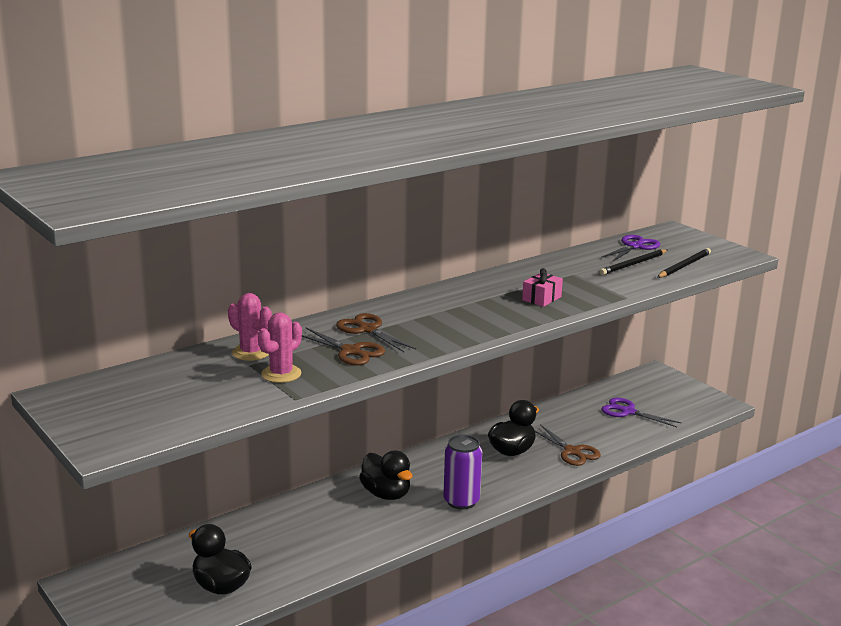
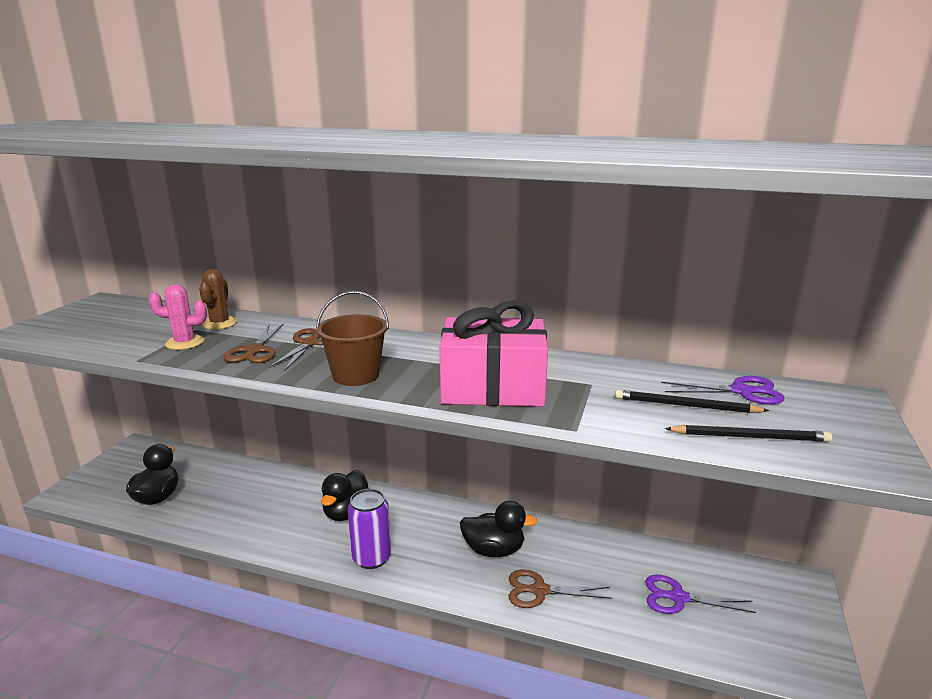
camera: 55 degrees right, 0 degrees up
(251, 352) = (219, 323): pink cactus -> brown cactus
(460, 330) = (356, 375): none -> brown bucket
(541, 298) = (493, 387): pink gift -> pink gift, size x2.39
(572, 451) = (540, 591): brown scissors -> brown scissors turned 75 degrees clockwise
(628, 412) = (678, 598): purple scissors -> purple scissors turned 75 degrees counterclockwise

